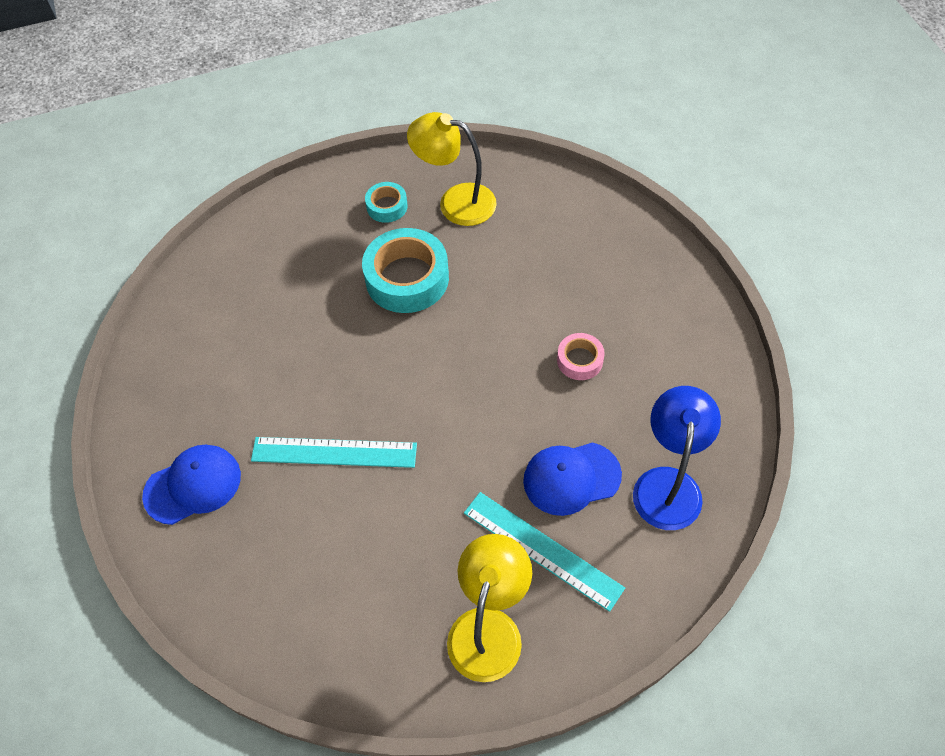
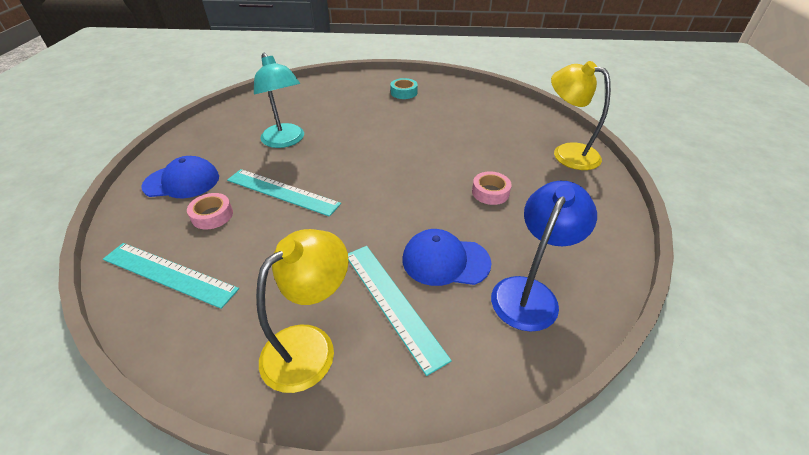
camera: 20 degrees right, 15 degrees down
(274, 520) = (212, 215): none -> pink tape
(279, 364) = (286, 141): none -> turquoise lamp
(286, 613) = (169, 274): none -> turquoise ruler
(407, 278) = (394, 123): turquoise tape -> none
(455, 202) = (447, 99): yellow lamp -> yellow lamp (567, 153)

